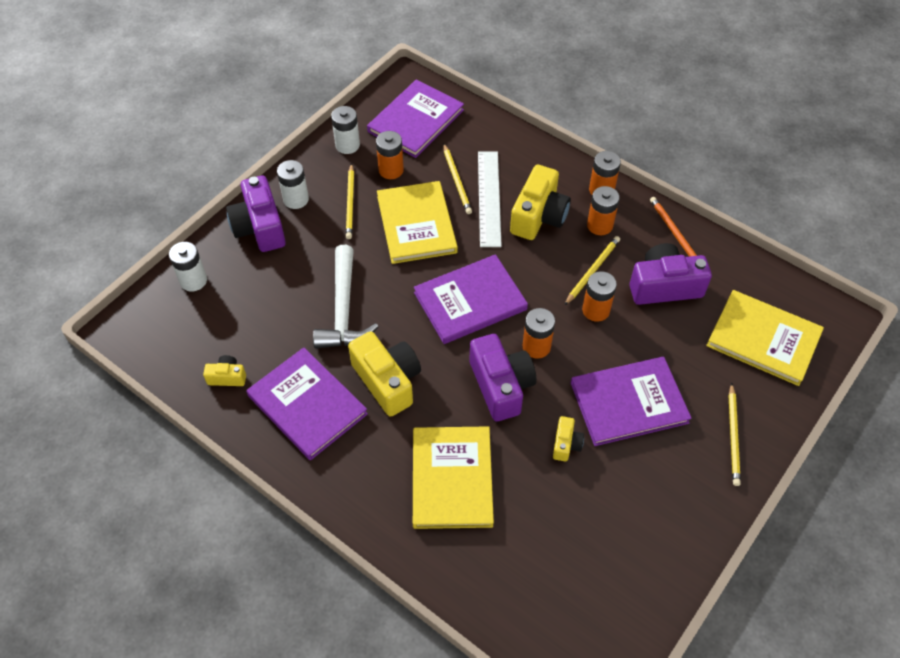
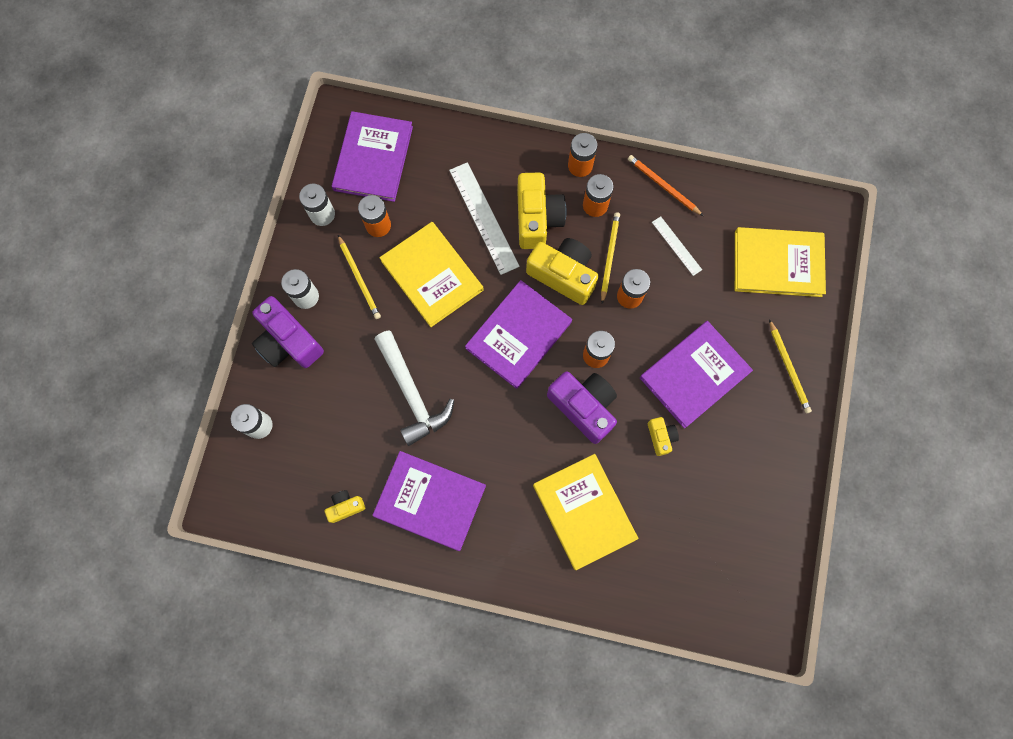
camera: 25 degrees left, 20 degrees up
(387, 381) = (486, 446): yellow camera -> yellow camera (563, 275)
(457, 181) = (445, 211): yellow pencil -> none
(664, 286) = (676, 246): purple camera -> white ruler

